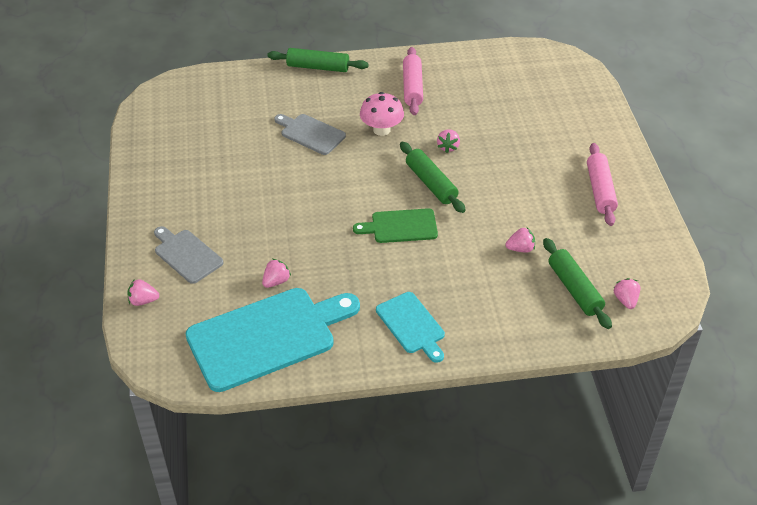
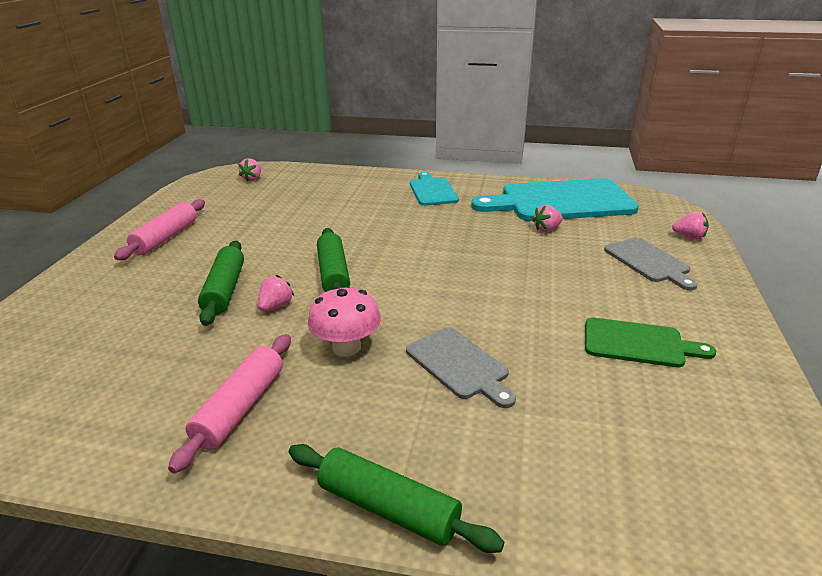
camera: 160 degrees left, 15 degrees down
(400, 226) = (397, 245): green cutting board -> green cutting board (638, 343)
(520, 249) = (297, 214): pink strawberry -> none
(574, 289) = (282, 188): green rolling pin -> green rolling pin (225, 290)

